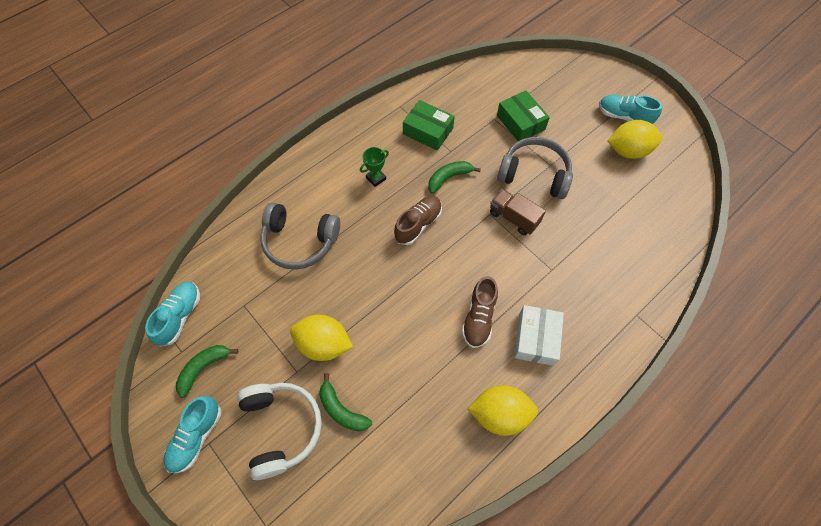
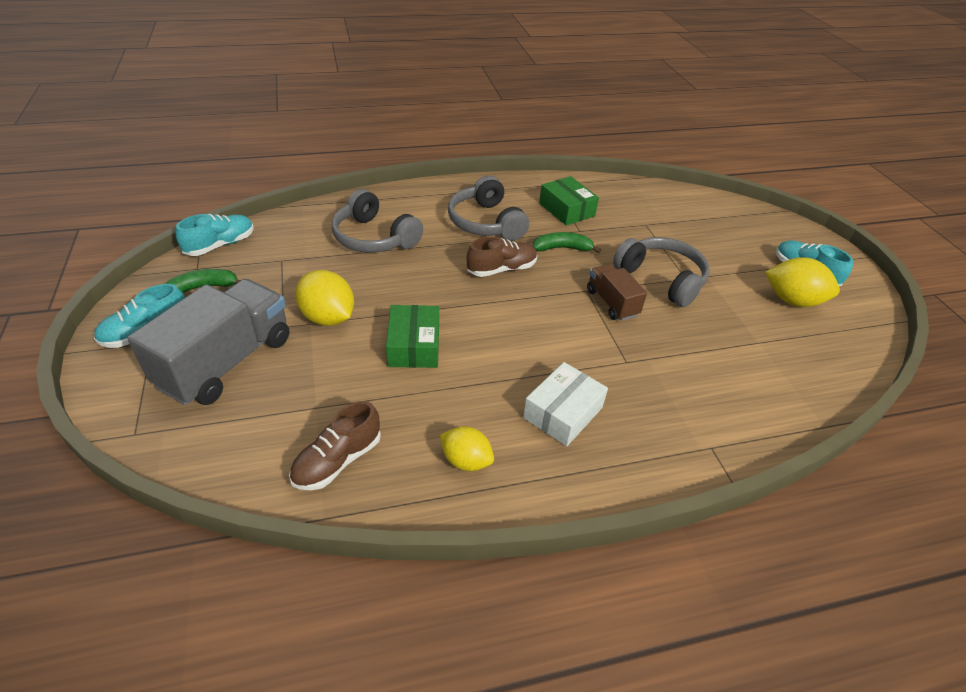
camera: 25 degrees right, 20 degrees down
(281, 428) = (227, 362): white headphones -> grey truck
(341, 410) = (298, 375): green banana -> none
(376, 178) = (486, 223): green trophy -> grey headphones
(479, 318) = (508, 366): brown shoe -> brown shoe (337, 461)
(500, 414) = (466, 461): yellow lemon -> yellow lemon, size x0.66
(520, 122) = (674, 236): green box -> green box (414, 346)

